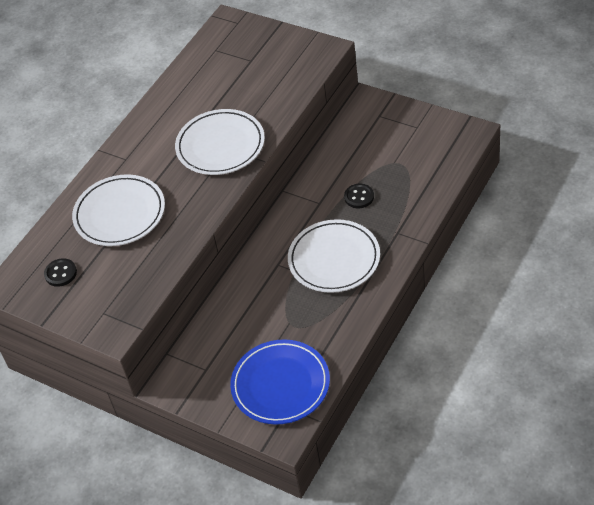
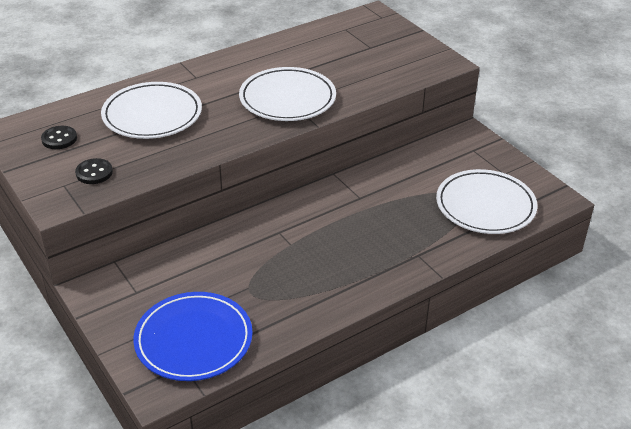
camera: 20 degrees right, 10 degrees down
(334, 259) = (336, 251): white plate -> white plate (485, 206)
(359, 197) = (402, 208): black button -> black button (94, 173)

